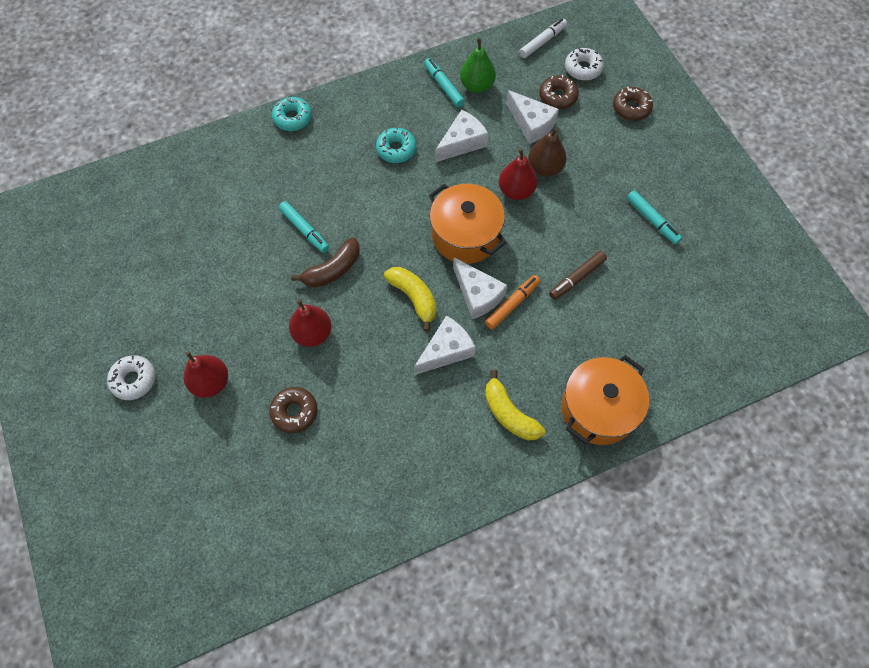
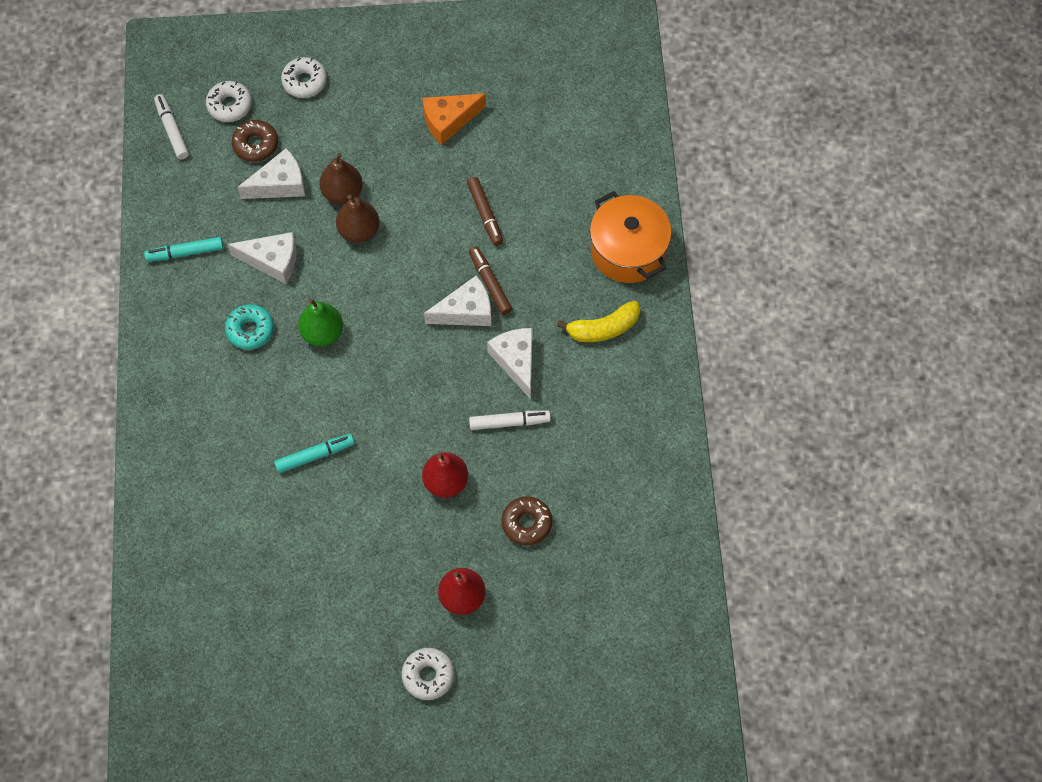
camera: 70 degrees left, 0 degrees up
(292, 118) = (154, 426): turquoise donut -> none
(333, 270) = (377, 441): brown banana -> none
(386, 364) = (509, 422): none -> white marker
(414, 298) = (444, 372): yellow banana -> none
(462, 143) = (272, 261): white cheese -> white cheese turned 120 degrees clockwise
(465, 235) = (391, 298): orange pot -> none
(477, 86) = (201, 219): green pear -> green pear (322, 333)
(512, 304) = (490, 284): orange marker -> brown marker
(516, 191) = (359, 231): red pear -> brown pear
(631, 108) = (304, 81): brown donut -> white donut
(652, 220) = (449, 121): turquoise marker -> orange cheese

